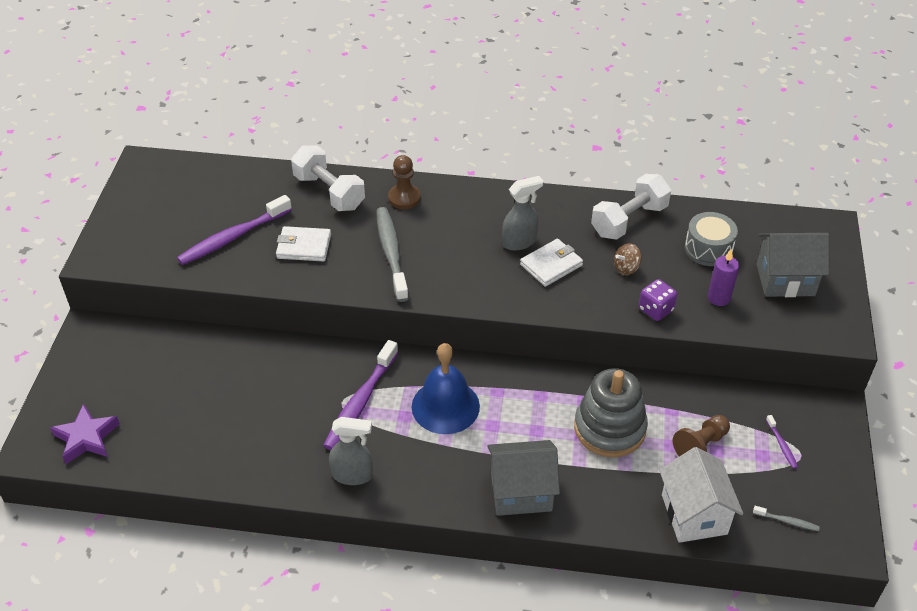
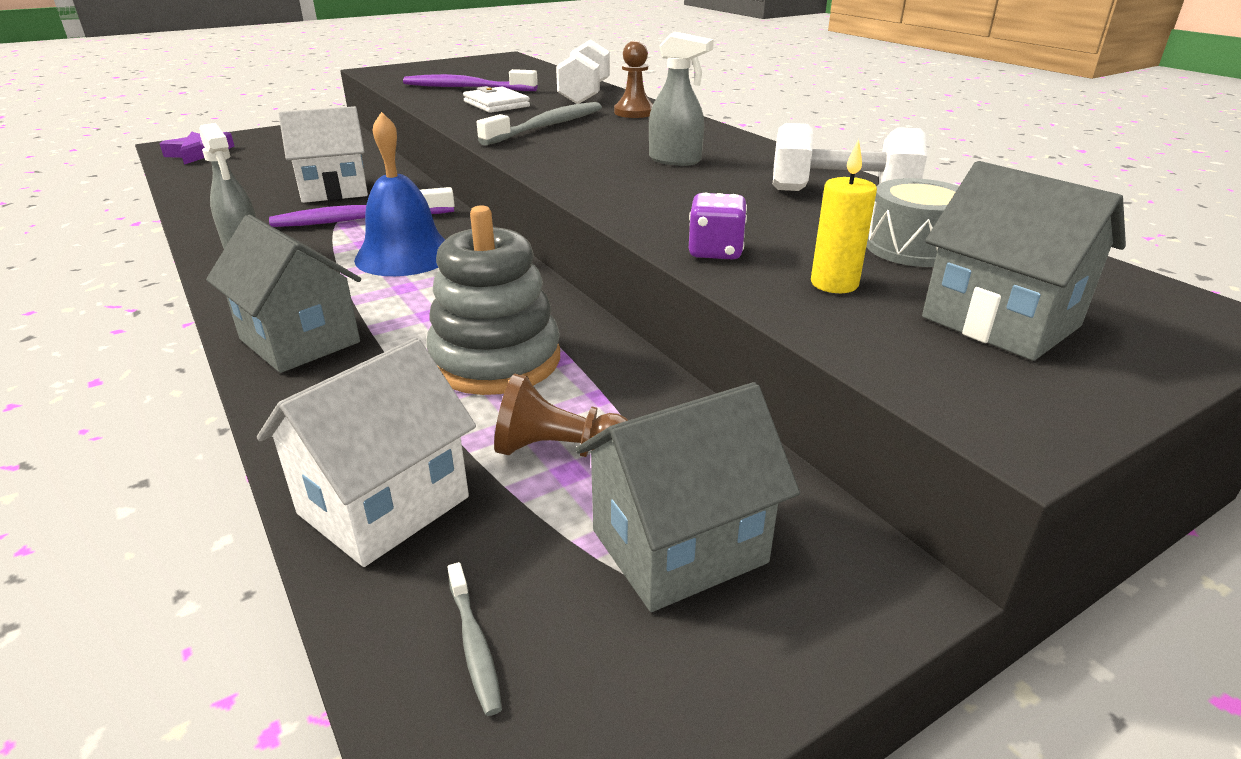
camera: 50 degrees right, 15 degrees down
(283, 393) = (334, 190): none -> white house
(551, 265) = (671, 181): white wallet -> none
(626, 268) = (754, 214): brown spinning top -> none
(718, 298) = (834, 284): purple candle -> yellow candle
(781, 445) = (679, 546): purple toothbrush -> grey house

